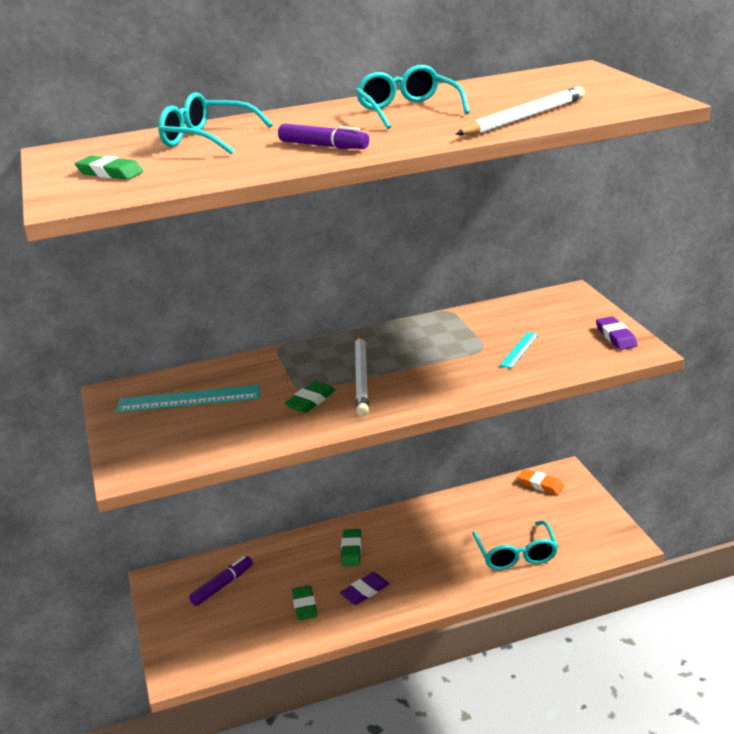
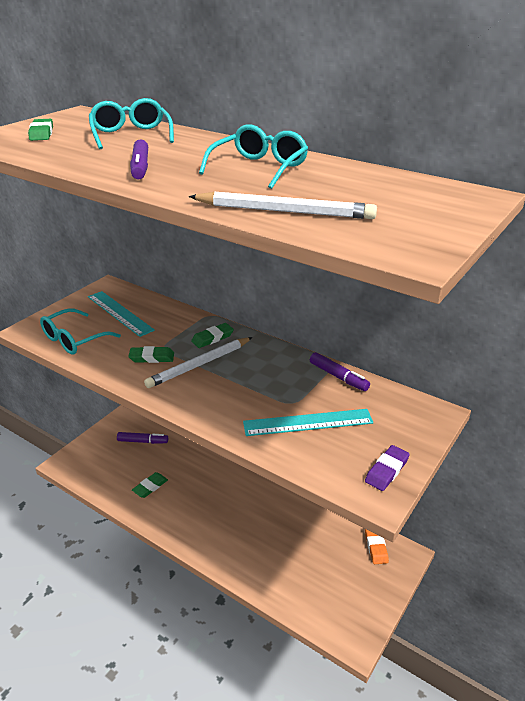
camera: 50 degrees right, 5 degrees up
(351, 550) = (216, 480): green eraser -> green eraser (212, 338)
(365, 591) = (183, 508): purple eraser -> none
(473, 315) = (338, 377): none -> purple marker
(516, 554) = (282, 572): turquoise glasses -> turquoise glasses (74, 339)
(519, 350) = (308, 422): turquoise ruler -> turquoise ruler, size x1.84

